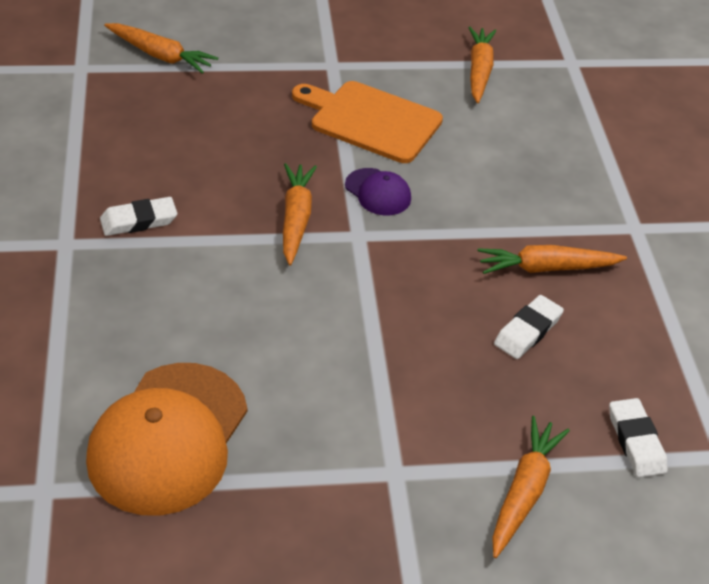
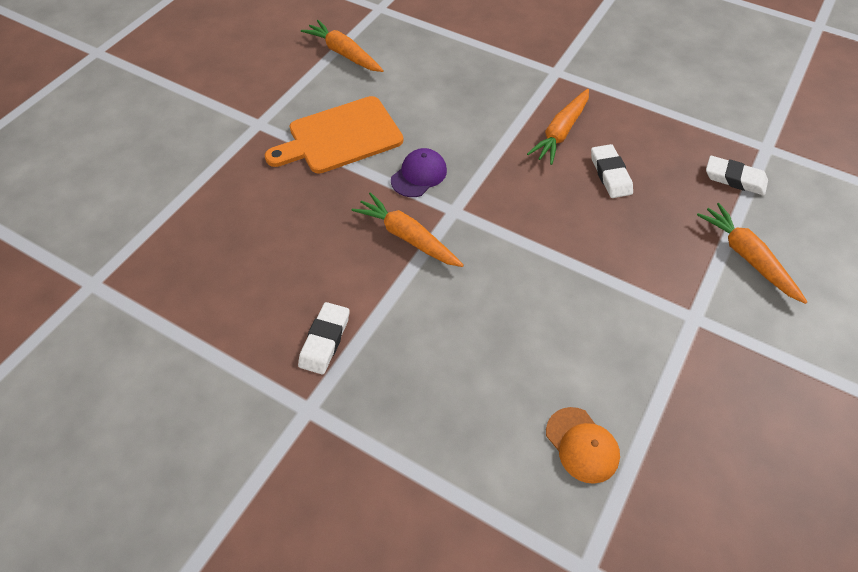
camera: 50 degrees left, 10 degrees up
(160, 55) = (135, 220): orange carrot -> none
(168, 438) = (582, 445): orange cap -> orange cap, size x0.48
(378, 192) = (419, 175): purple cap -> purple cap turned 45 degrees counterclockwise

